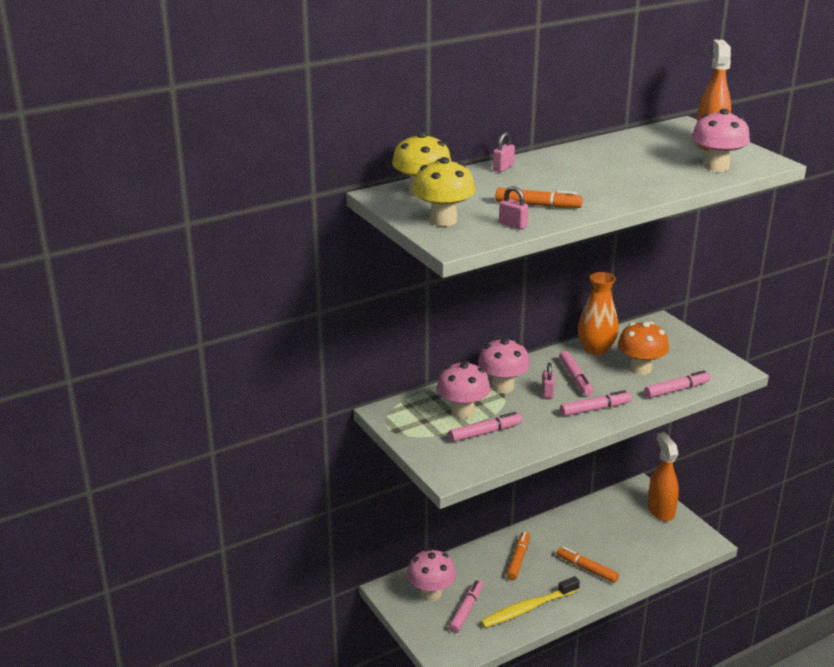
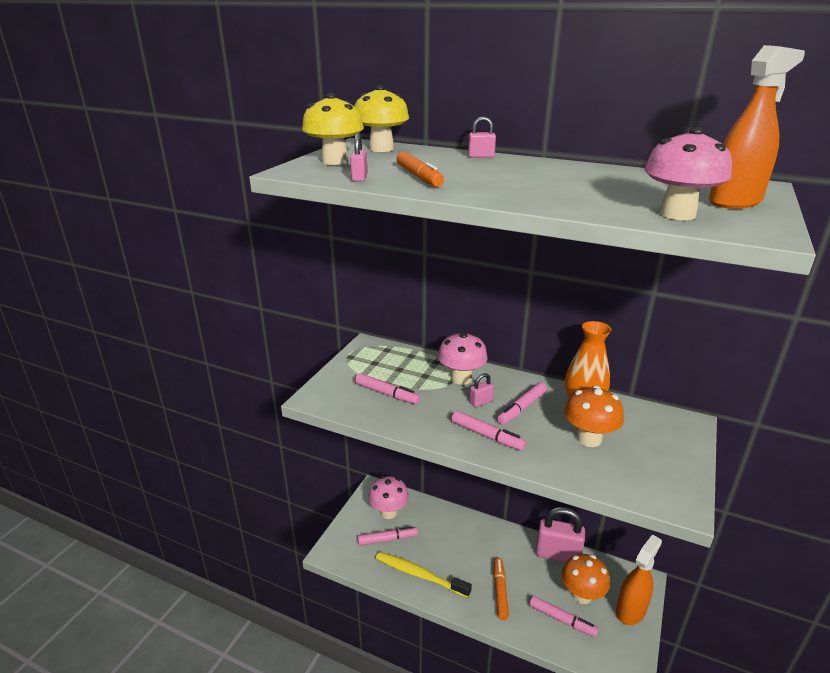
camera: 55 degrees right, 0 degrees up
(462, 412) = (404, 374): pink mushroom -> none
(518, 559) = (468, 542): orange marker -> none
(578, 516) = (557, 554): none -> pink padlock
(627, 526) = (581, 595): none -> orange mushroom
(677, 390) = (584, 474): pink marker -> pink marker (562, 620)

